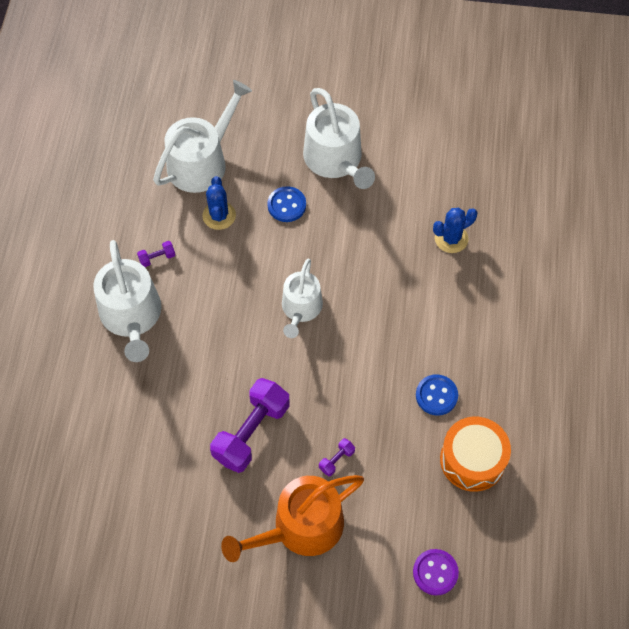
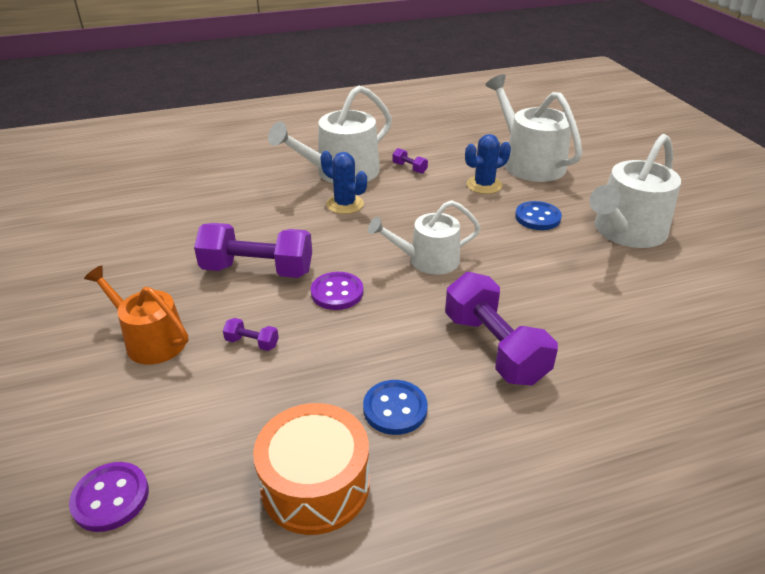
camera: 65 degrees right, 25 degrees down
(202, 161) = (529, 162): white watering can -> white watering can turned 135 degrees counterclockwise
(300, 527) = (150, 340): orange watering can -> orange watering can, size x0.66
(308, 386) = (337, 292): none -> purple button
(412, 314) = (494, 348): none -> purple dumbbell
(451, 238) = (635, 350): blue cactus -> blue cactus (345, 204)

